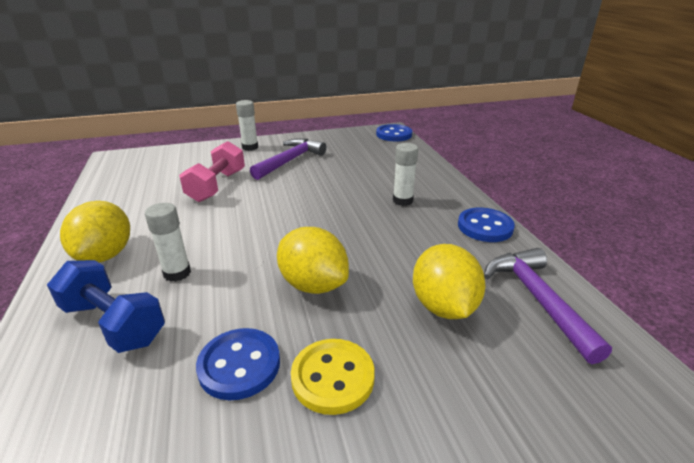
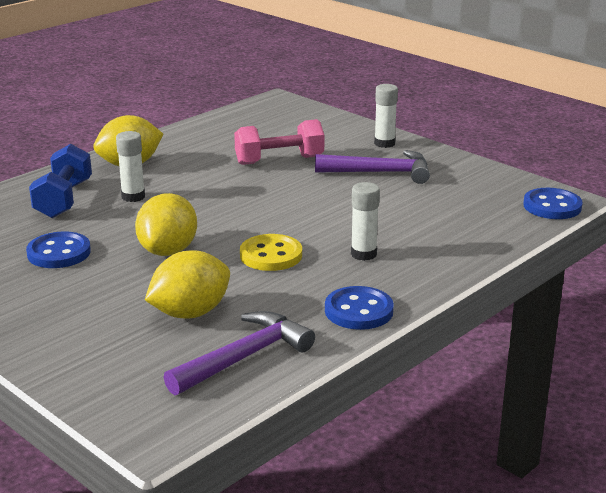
camera: 60 degrees right, 5 degrees down
(333, 377) = (72, 287): yellow button -> yellow button (271, 255)

